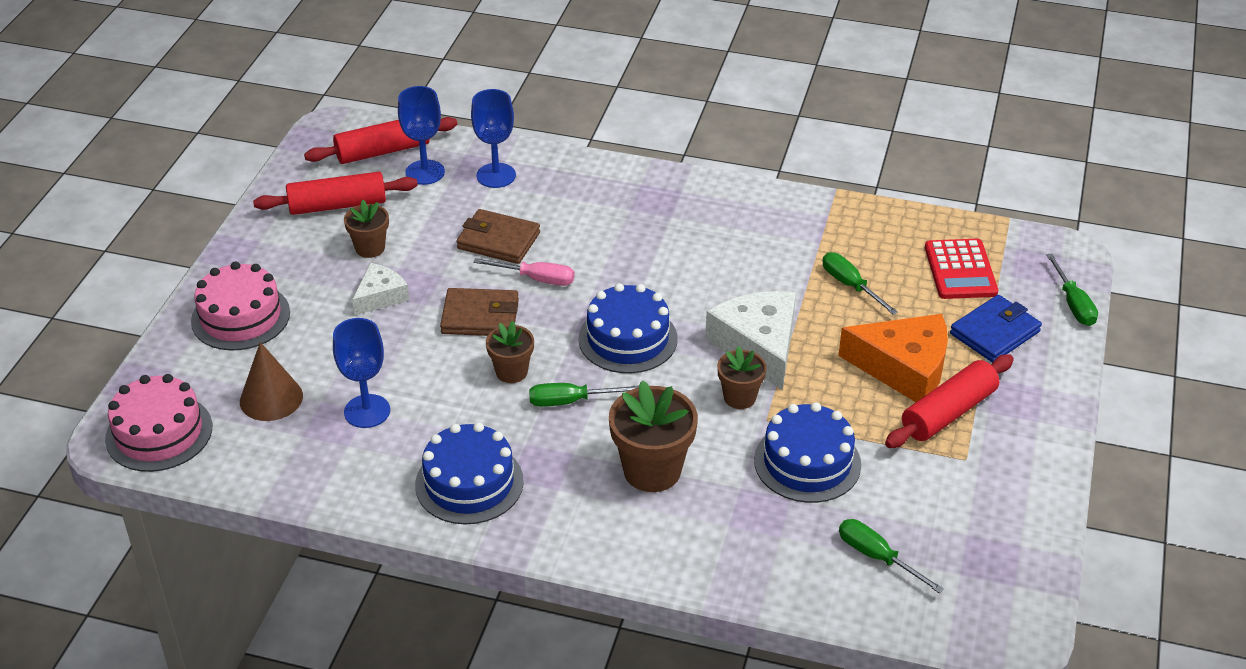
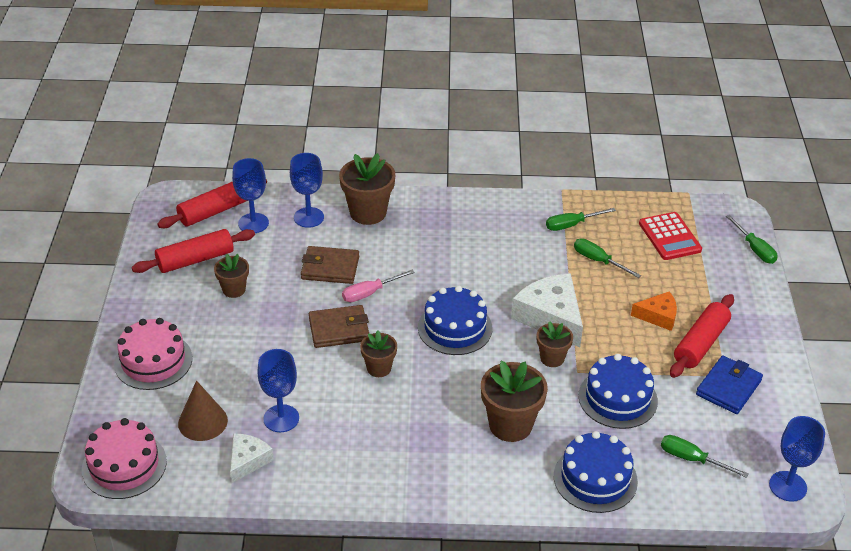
camera: 15 degrees left, 0 degrees up
(380, 296) = (256, 326): white cheese -> white cheese (248, 461)
(469, 483) = (380, 460): blue cake -> blue cake (595, 478)
(536, 279) = (370, 293): pink screwdriver -> pink screwdriver turned 150 degrees clockwise
(571, 401) = (431, 383): green screwdriver -> green screwdriver (572, 225)
(572, 181) = (368, 212): none -> brown flower pot
(904, 368) = (658, 316): orange cheese -> orange cheese, size x0.57
(994, 333) = (710, 279): blue wallet -> blue wallet (728, 387)
(996, 616) = (787, 486): none -> blue goblet

